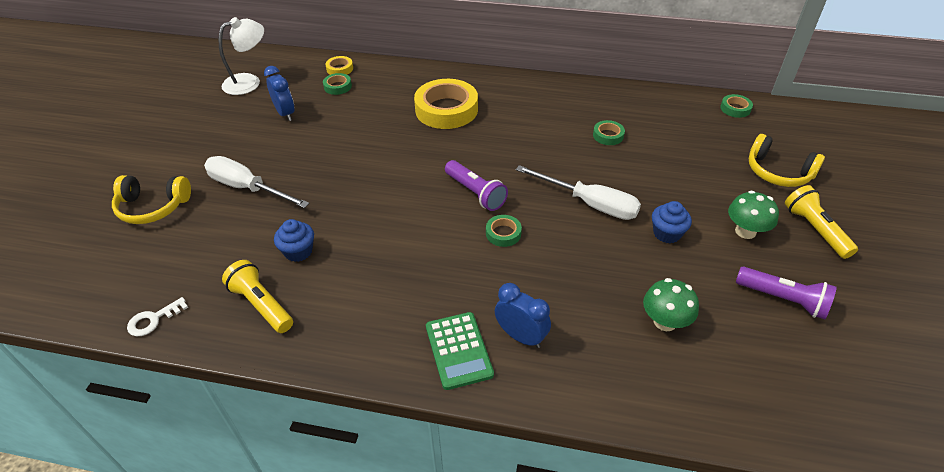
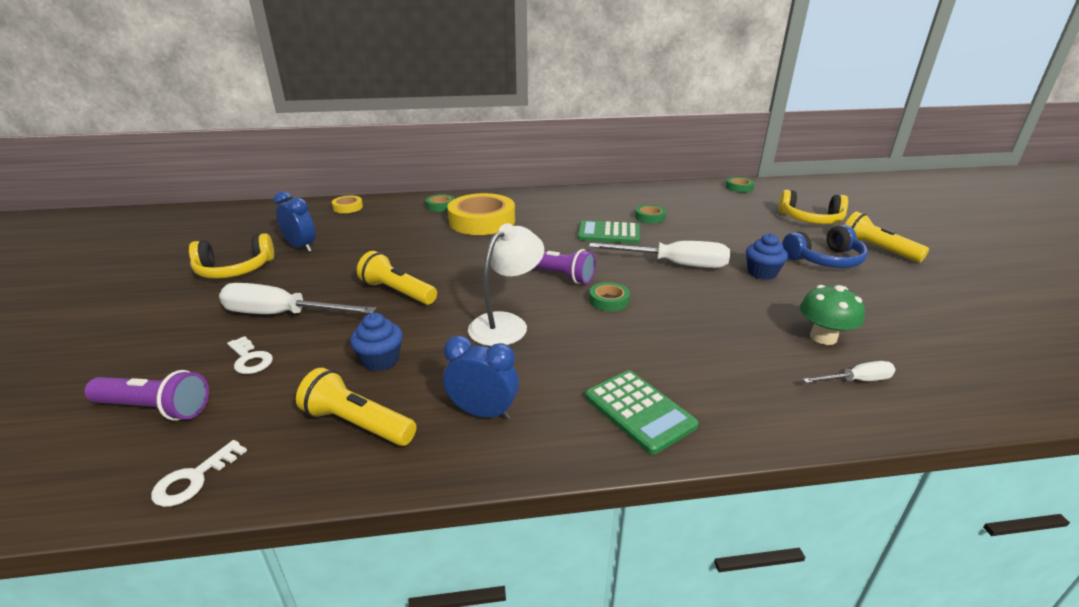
camera: 20 degrees left, 15 degrees down
(153, 207) = (151, 355): yellow headphones -> yellow headphones (234, 269)
(213, 227) = (250, 359): none -> white key
(249, 82) = (244, 229): white lamp -> white lamp (506, 324)
(337, 86) = (353, 220): green tape -> green tape (440, 206)
(339, 183) = (397, 292): none -> yellow flashlight
(521, 336) = (696, 382): blue clock -> blue clock (483, 413)
(553, 150) = (608, 233): none -> green calculator
(656, 373) = (856, 380): none -> white screwdriver
(745, 231) = (825, 260): green mushroom -> blue headphones
(783, 299) = (903, 299): purple flashlight -> purple flashlight (155, 408)

